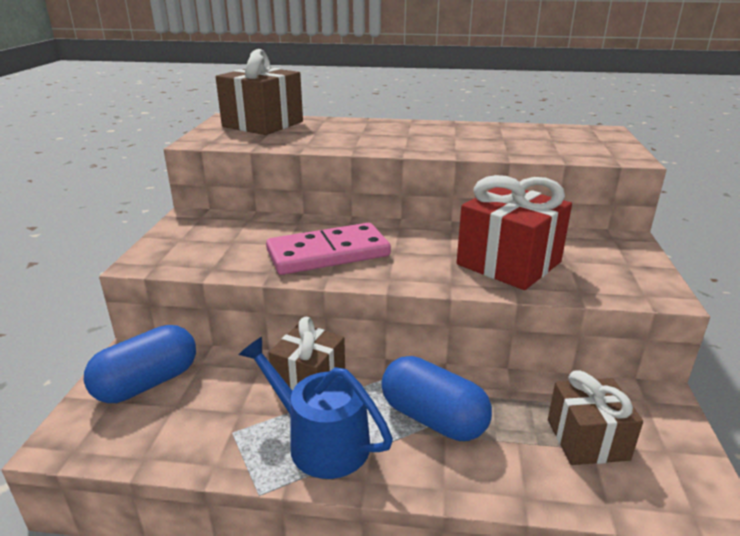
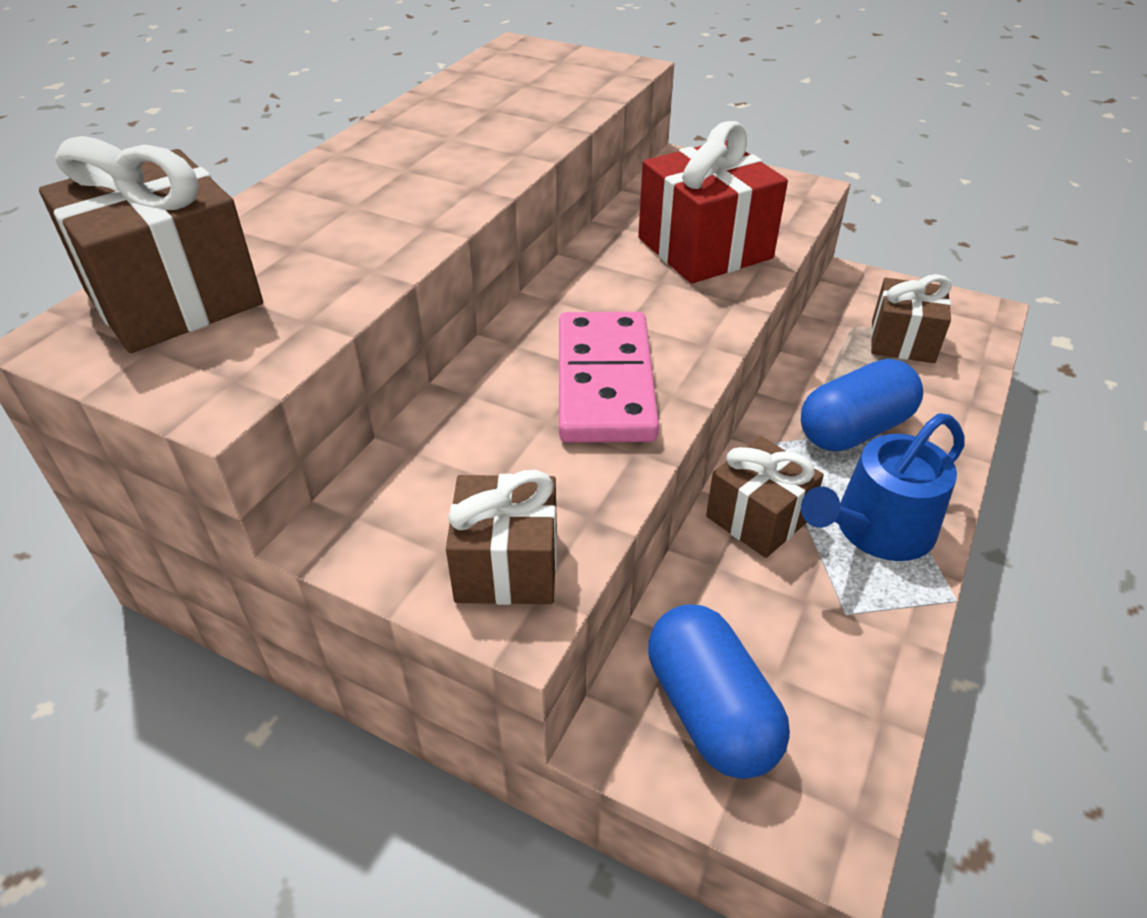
camera: 70 degrees left, 15 degrees up
(174, 253) = (507, 565): none -> brown gift

